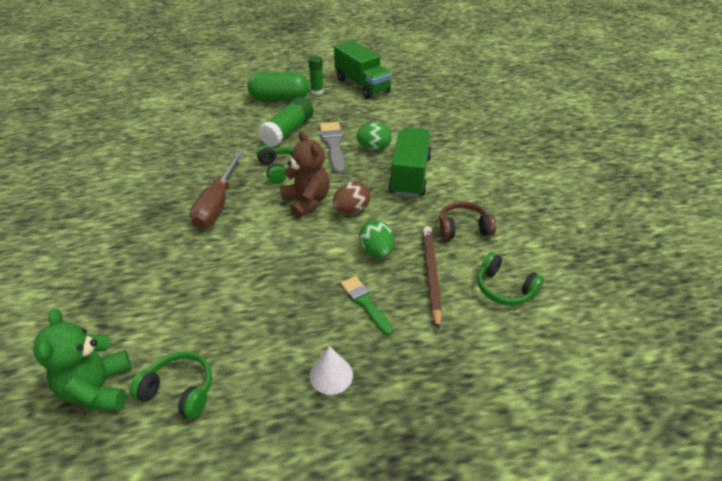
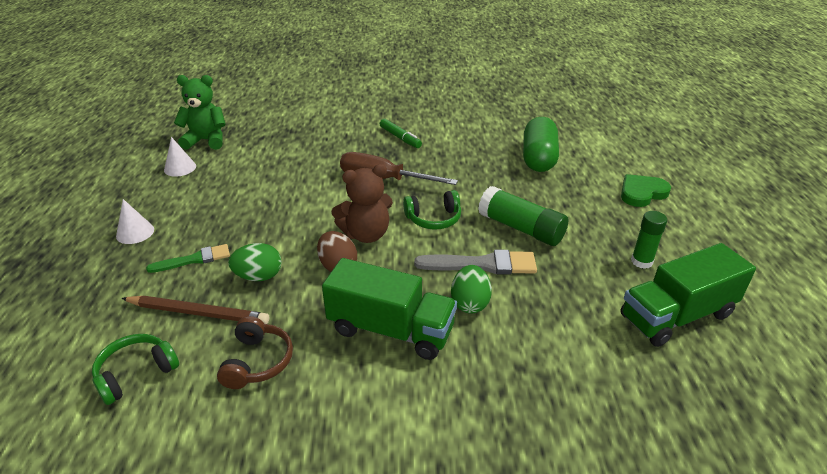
camera: 100 degrees right, 5 degrees down
(131, 204) = (400, 138): none -> green marker
(179, 390) = (180, 168): green headphones -> white cone
(239, 87) = (642, 193): none -> green heart
(279, 99) = (612, 225): green capsule -> green capsule (538, 158)

